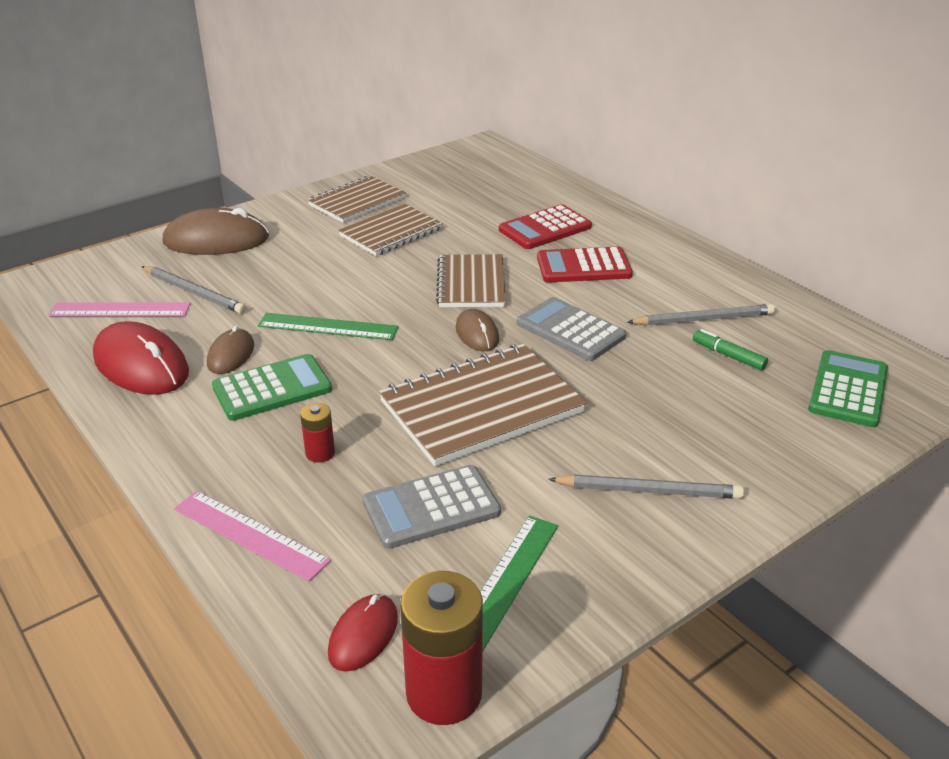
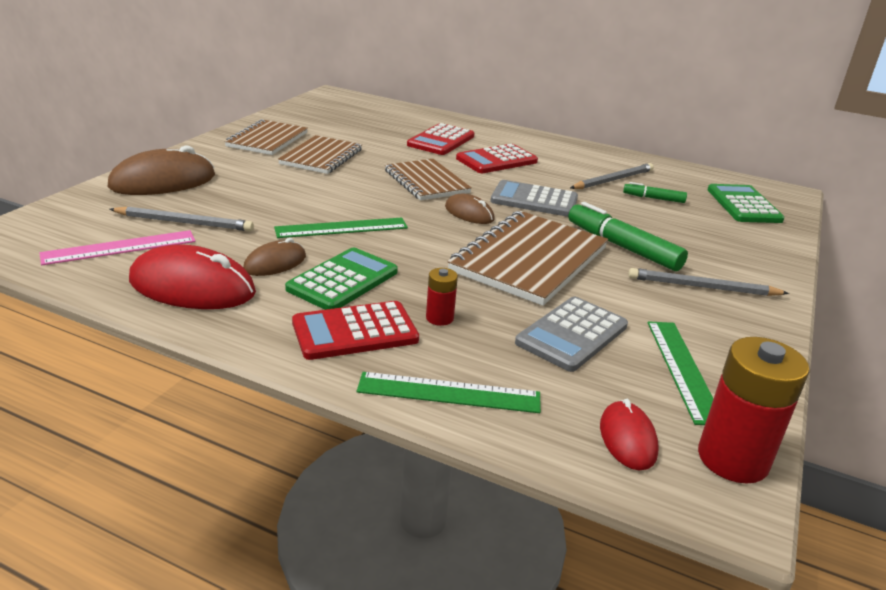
camera: 30 degrees left, 5 degrees down
(230, 447) = (355, 332): none -> red calculator
(231, 355) = (275, 263): brown mouse -> brown mouse turned 60 degrees clockwise
(250, 534) = (449, 393): pink ruler -> green ruler
(609, 415) = (622, 247): none -> green marker
(649, 490) = (703, 287): grey pencil -> grey pencil turned 150 degrees counterclockwise

